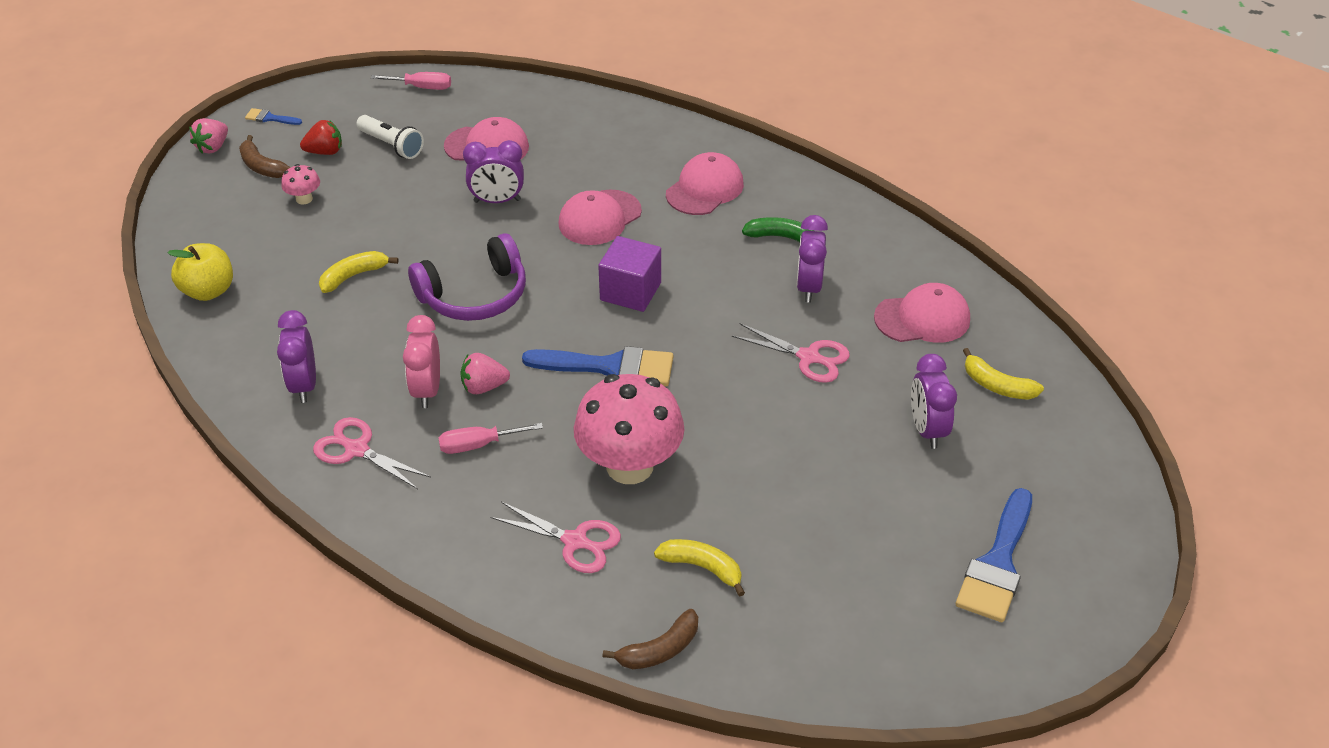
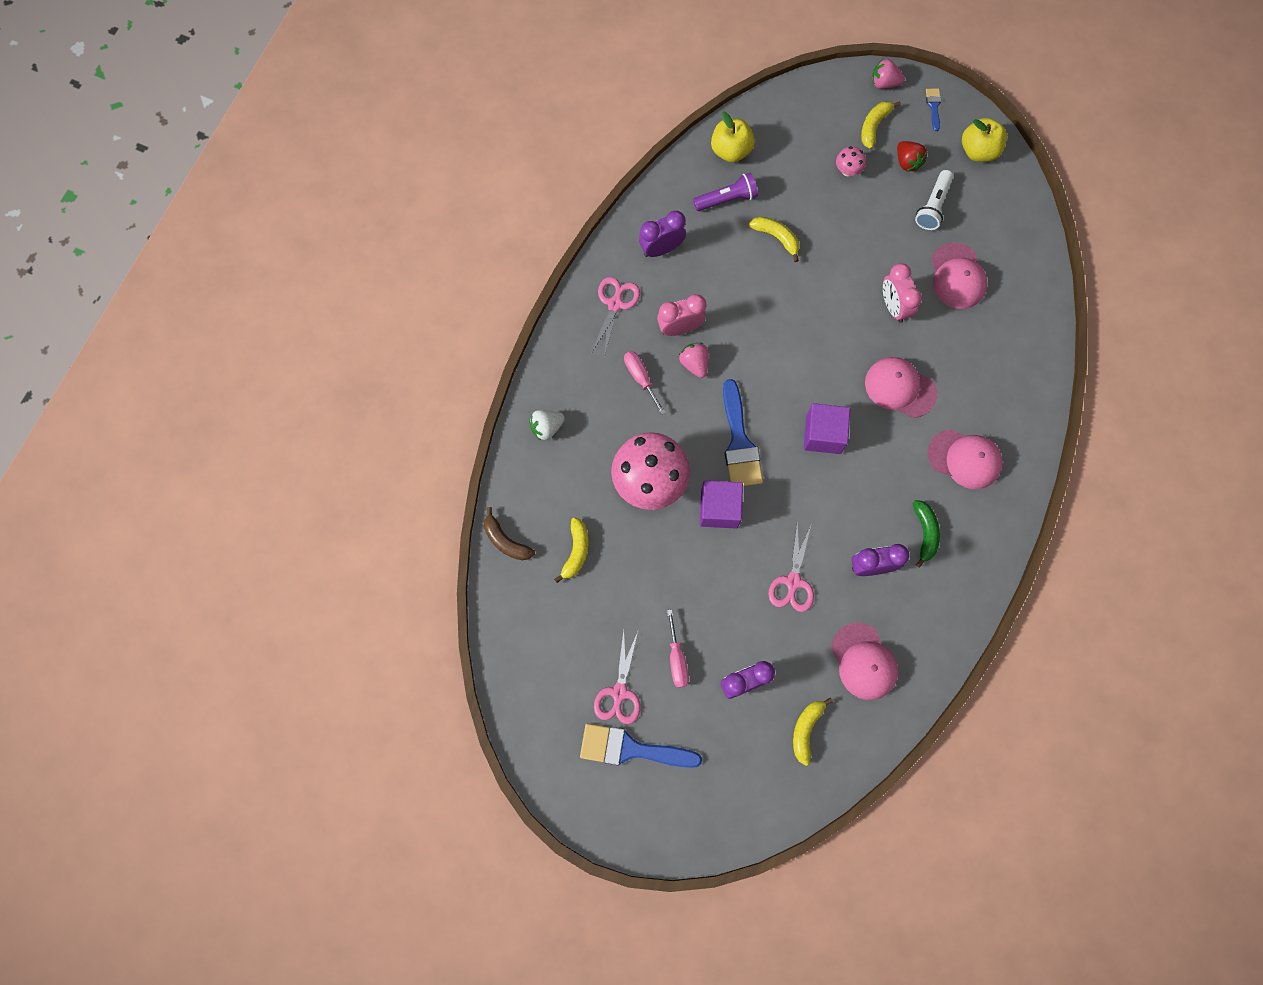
camera: 75 degrees right, 30 degrees up
(262, 167) = (874, 126): brown banana -> yellow banana
(273, 308) = (727, 199): none -> purple flashlight
(346, 99) = (978, 151): none -> yellow apple
(422, 87) = (1016, 200): pink screwdriver -> pink screwdriver (677, 659)
(474, 295) = (783, 326): purple headphones -> none
(497, 201) = (893, 306): purple clock -> pink clock
(504, 564) = (547, 427): none -> white strawberry
(575, 541) = (576, 465): pink scissors -> pink scissors (619, 692)
(692, 405) = (719, 509): none -> purple cube

